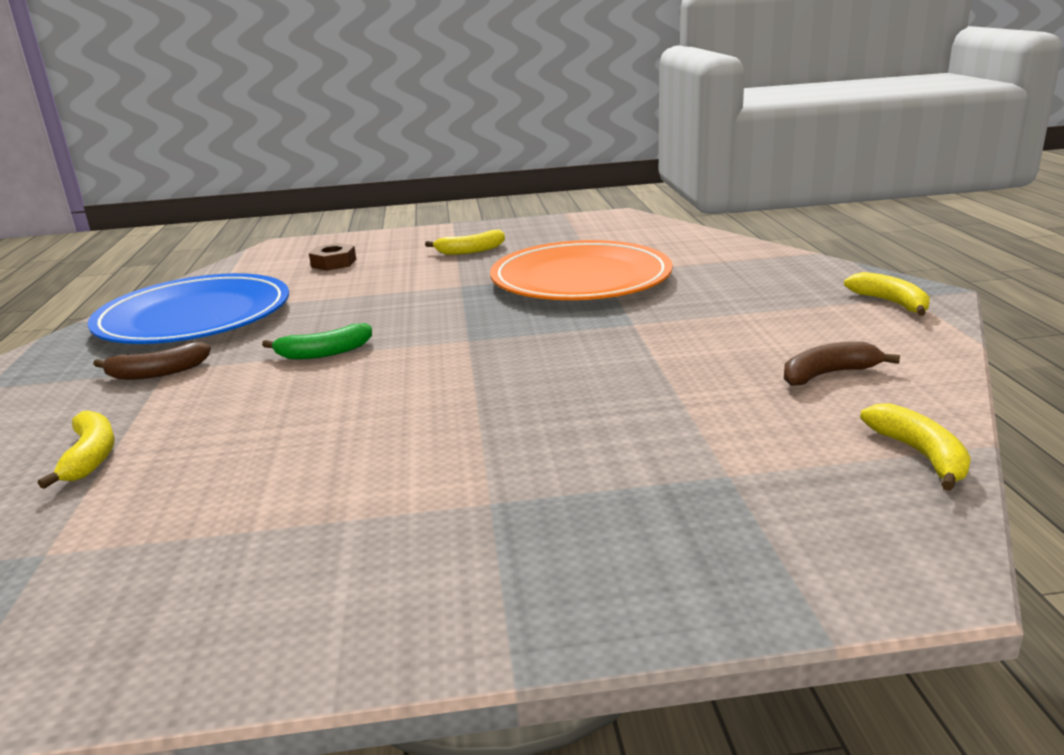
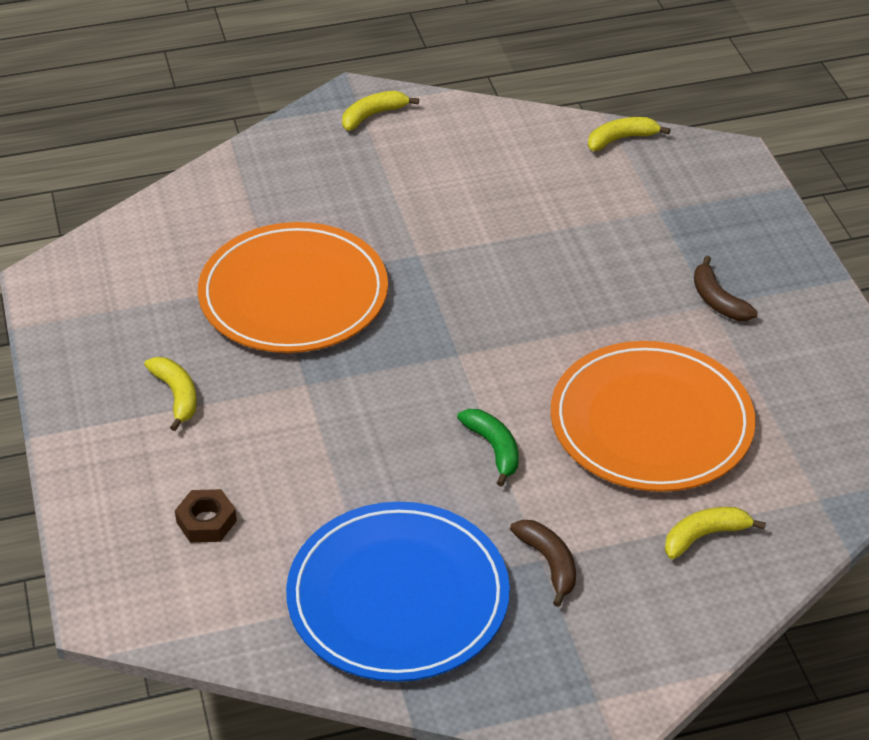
camera: 100 degrees left, 20 degrees up
(292, 436) = (651, 422): none -> orange plate
(828, 374) = (514, 160): brown banana -> brown banana (717, 300)

